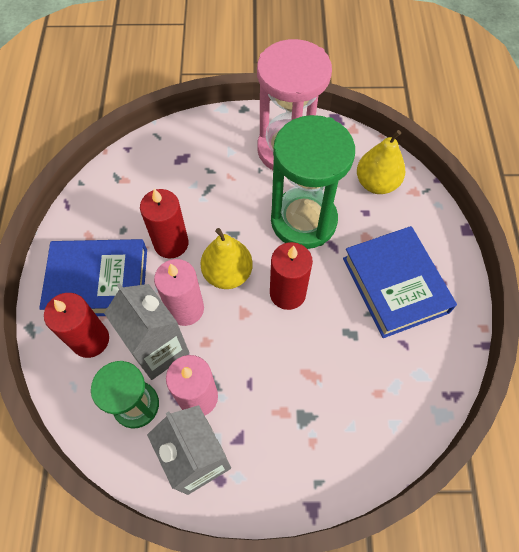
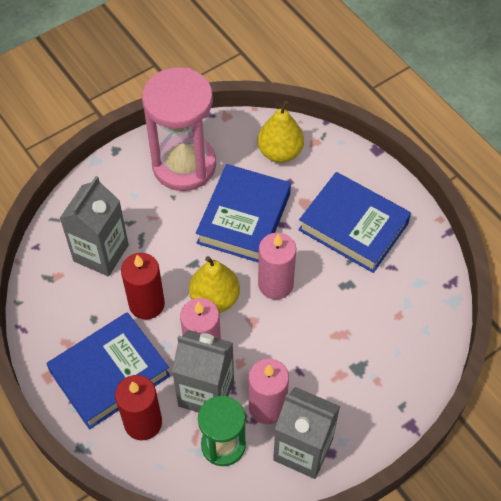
camera: 35 degrees left, 5 degrees down
(169, 181) = (101, 253): none -> grey carton
(287, 293) = (275, 284): red candle -> pink candle
(303, 220) = (244, 218): green hourglass -> blue book

